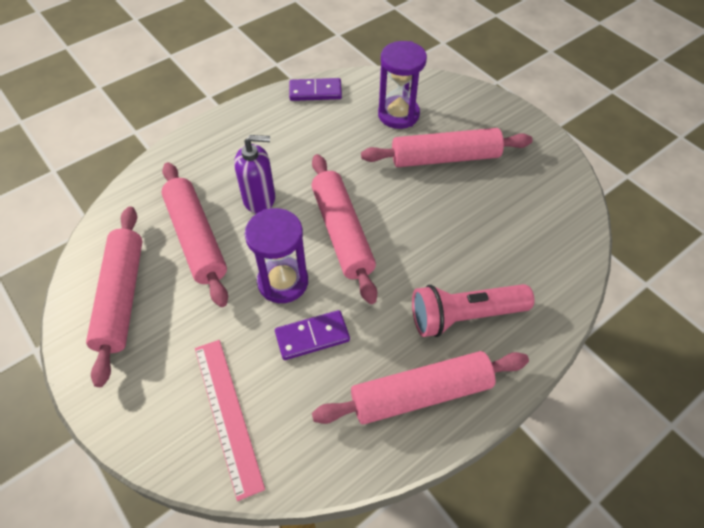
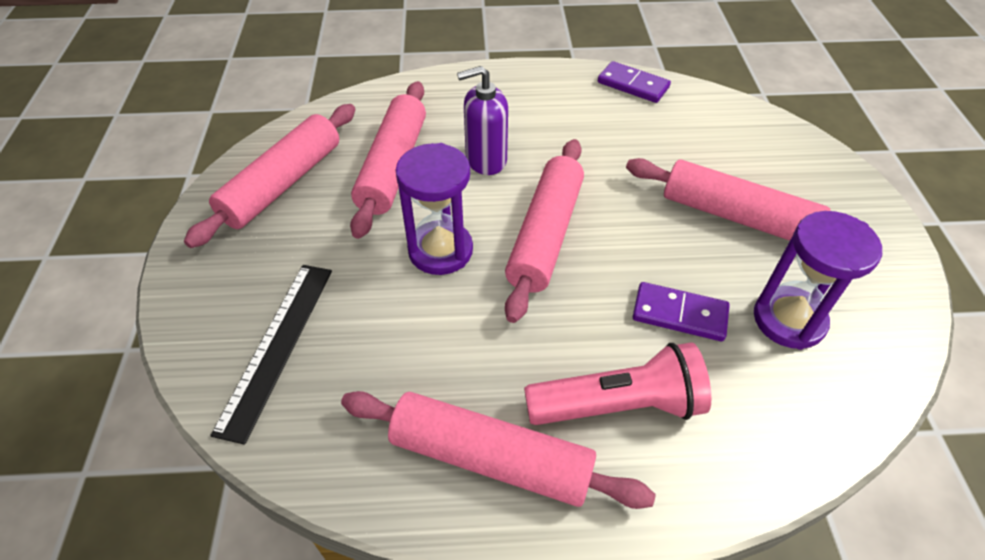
camera: 35 degrees right, 5 degrees down
(227, 414) = (276, 346): pink ruler -> black ruler
(259, 199) = (485, 160): purple soap dispenser -> purple soap dispenser turned 135 degrees clockwise
(312, 337) = (423, 322): purple domino -> purple domino (679, 314)
(398, 114) = (714, 146): purple hourglass -> purple hourglass (788, 320)
(464, 316) = (618, 404): pink flashlight -> pink flashlight turned 150 degrees clockwise

